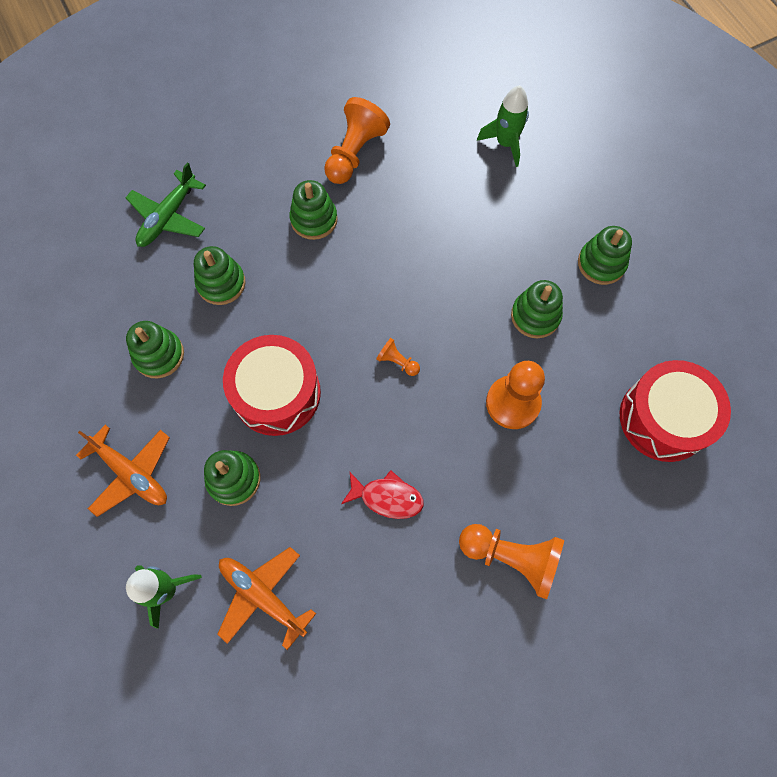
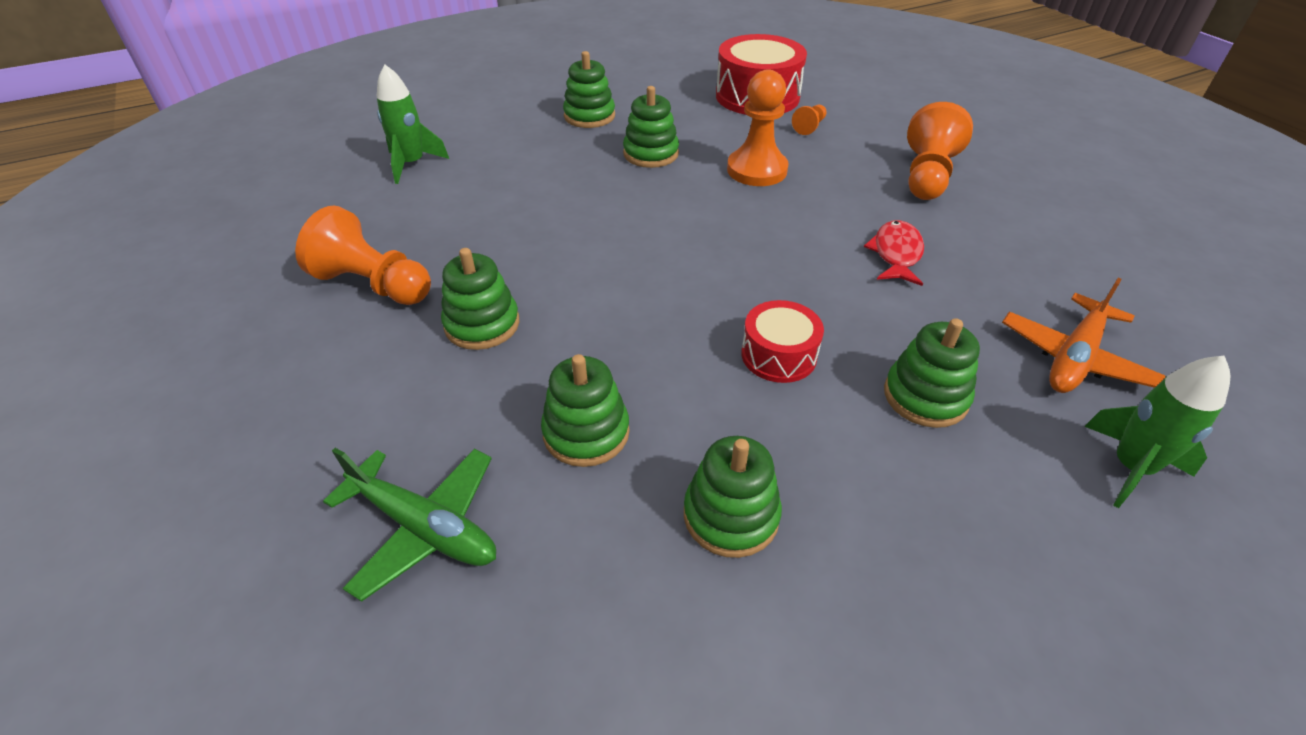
camera: 90 degrees left, 25 degrees down
(132, 473) = (966, 536): orange plane -> none
(277, 393) = (778, 355): red drum -> red drum, size x0.57
(397, 362) = (716, 246): orange pawn -> orange pawn (809, 127)

